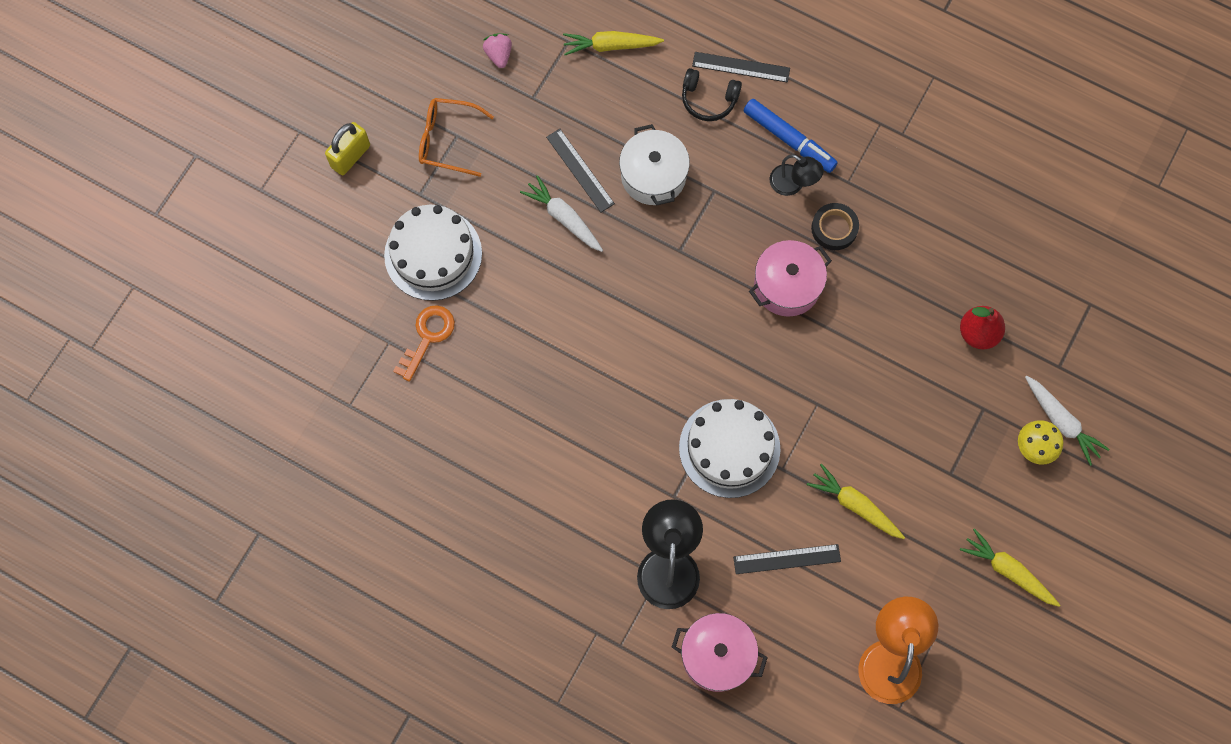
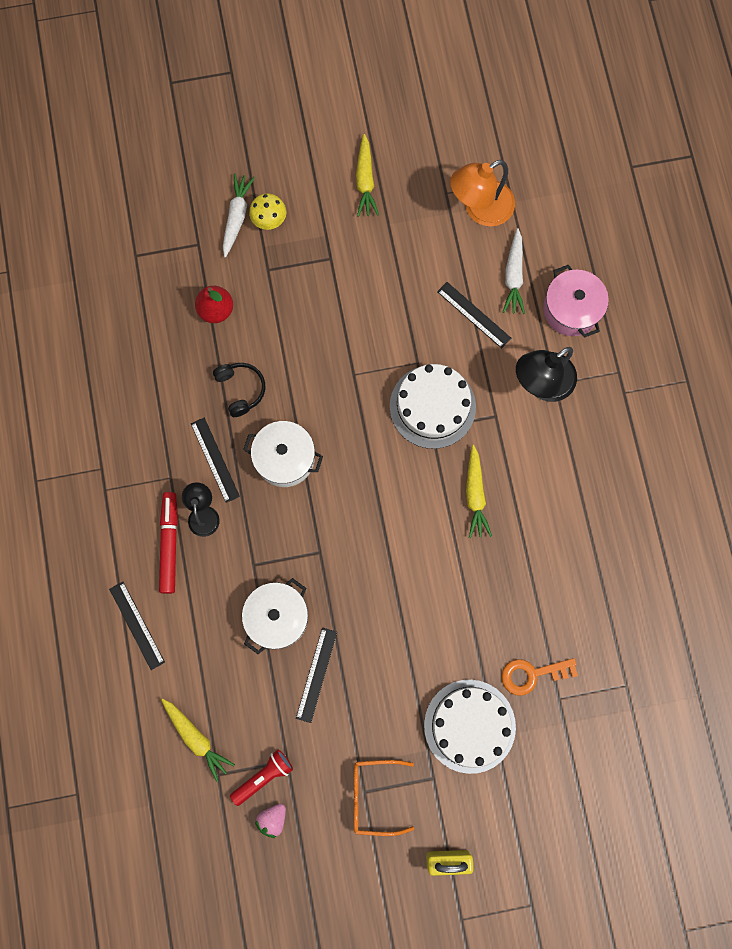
camera: 130 degrees left, 5 degrees up
(447, 140) = (374, 796): orange glasses -> orange glasses turned 120 degrees clockwise
(536, 72) = (263, 776): none -> red flashlight
(563, 218) = (363, 655): white carrot -> white carrot (513, 276)
(708, 100) = (183, 627): black headphones -> black headphones (241, 389)
(787, 285) = (285, 458): pink pot -> white pot
(789, 139) = (169, 544): blue marker -> red marker
(834, 228) = (215, 459): black tape -> black ruler
(854, 505) = (402, 300): yellow carrot -> yellow carrot (475, 495)

